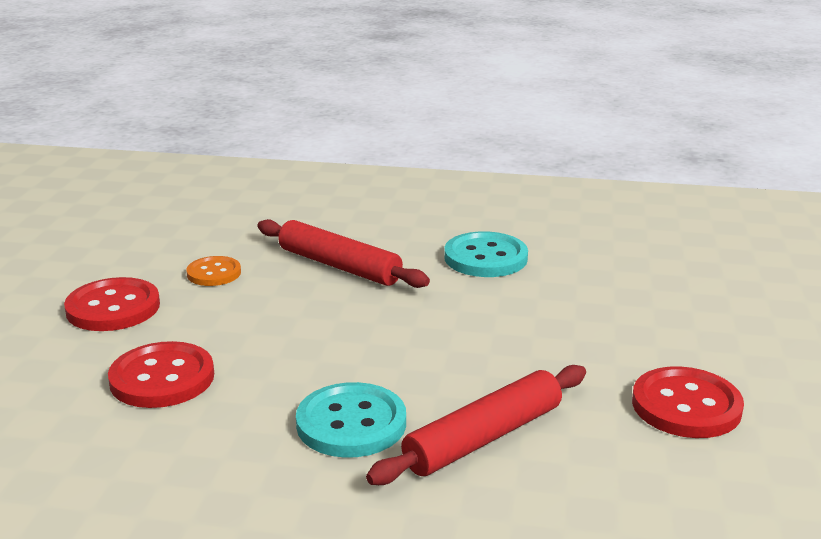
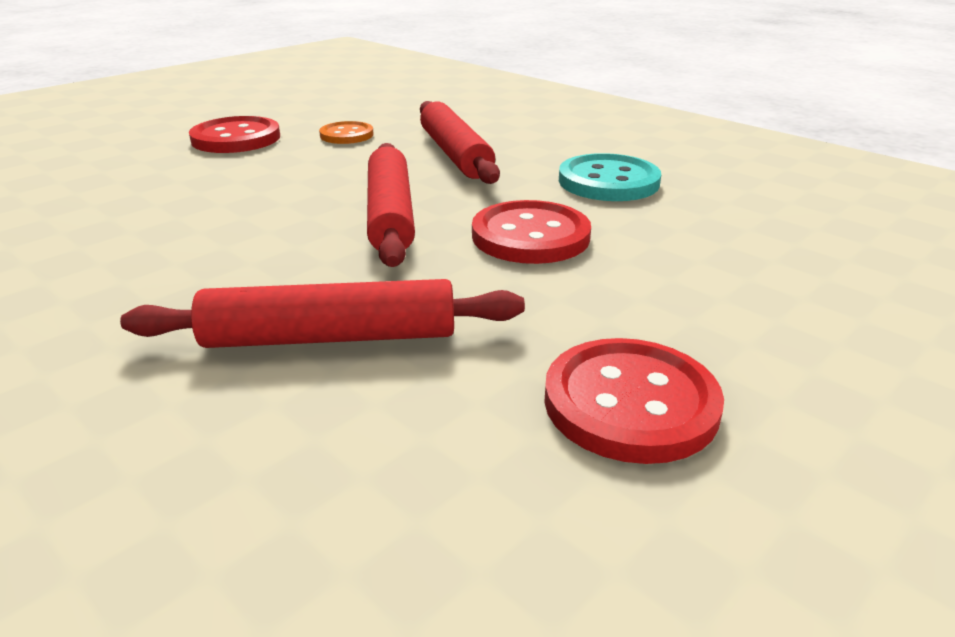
camera: 35 degrees right, 5 degrees up
(162, 378) = (174, 191): red button -> red button (530, 236)
(351, 423) = (239, 275): turquoise button -> none
(377, 338) = (390, 215): none -> red rolling pin

